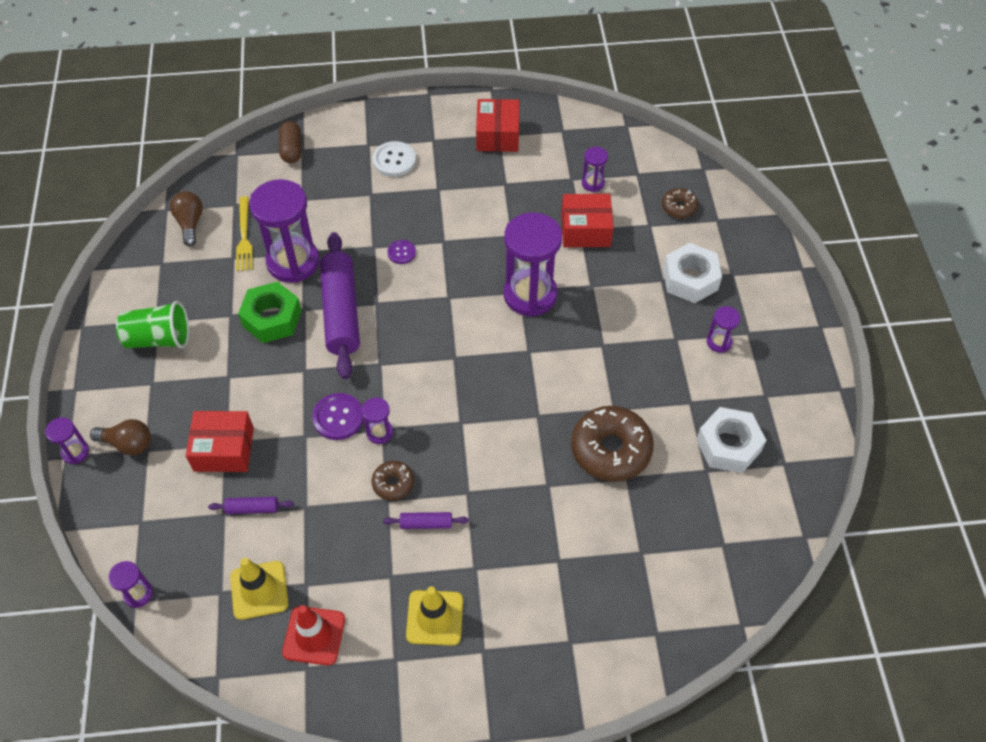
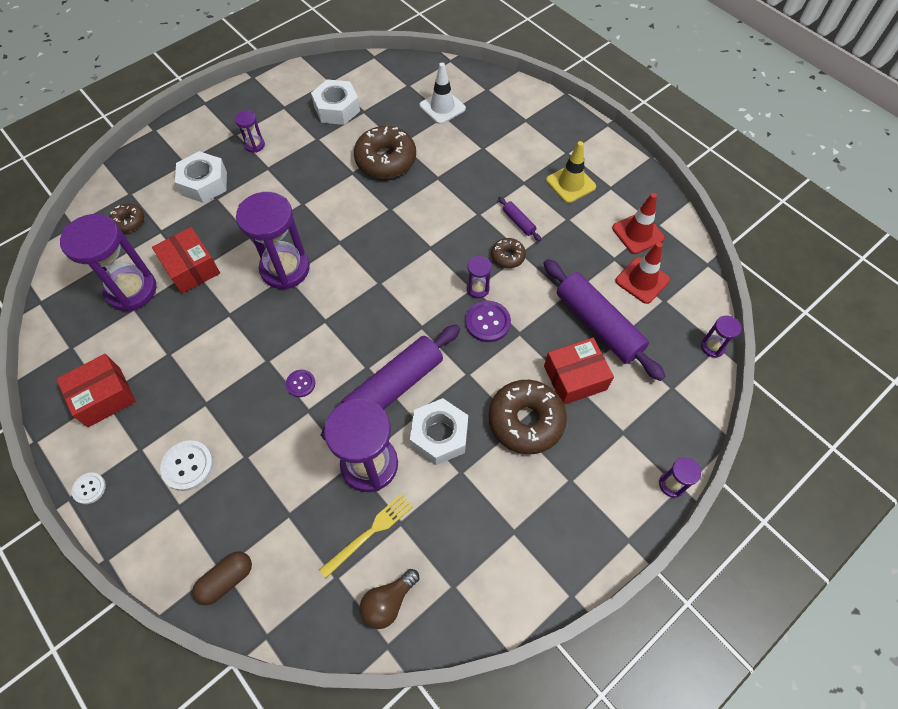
camera: 125 degrees left, 5 degrees up
(128, 444) = (631, 450): brown light bulb -> none
(158, 339) = (529, 513): green cup -> none
(224, 449) = (575, 378): red box -> red box turned 75 degrees counterclockwise
(225, 385) = (526, 421): none -> brown donut
(252, 508) = (598, 325): purple rolling pin -> purple rolling pin, size x2.33
(259, 590) = (642, 280): yellow traffic cone -> red traffic cone
(272, 318) = (439, 435): green nut -> white nut
(426, 106) = (89, 488): none -> white button
(593, 183) = (131, 290): purple hourglass -> purple hourglass, size x2.19
(657, 559) = (442, 107): none -> white traffic cone

